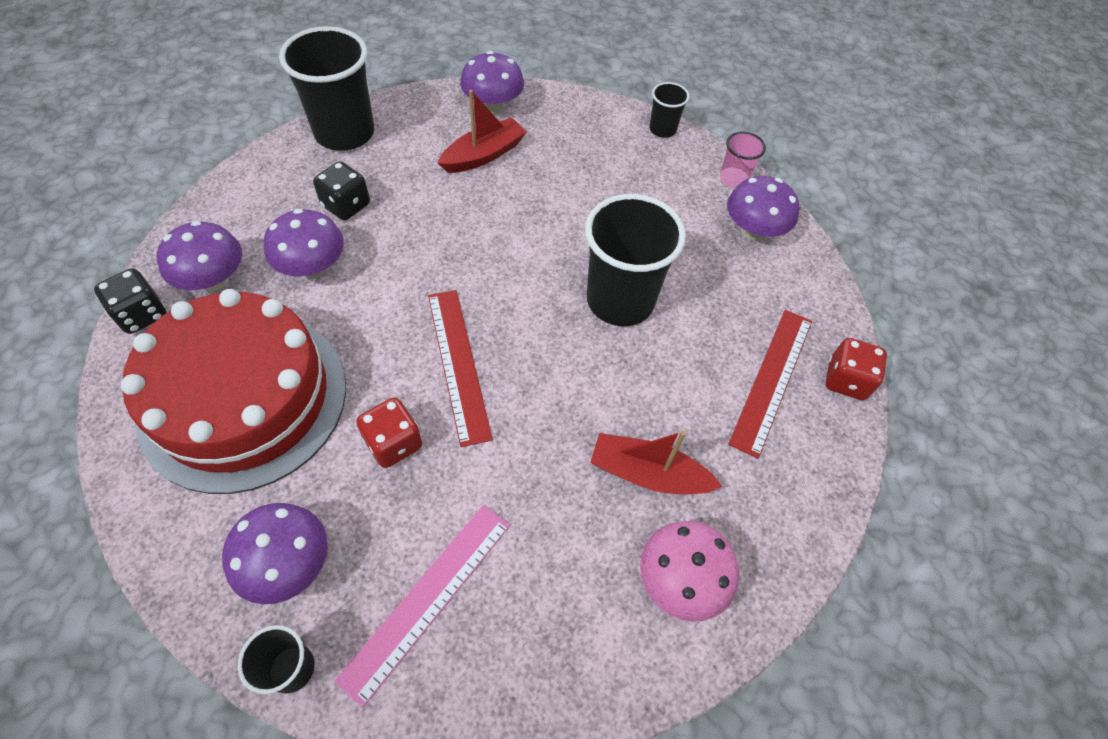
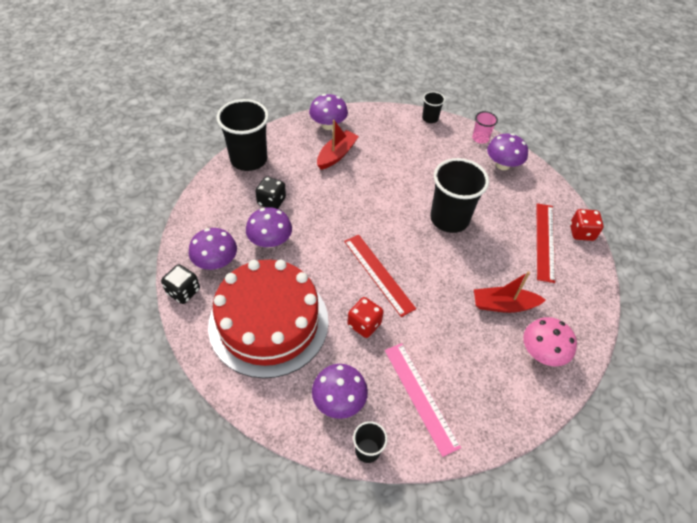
camera: 15 degrees left, 5 degrees down
(427, 598) = (420, 397): pink ruler -> pink ruler turned 45 degrees counterclockwise

